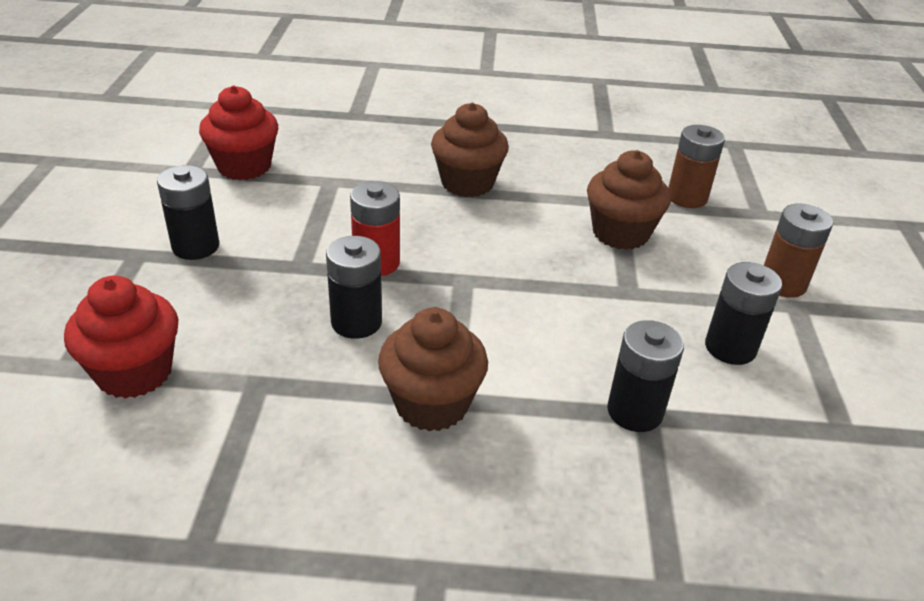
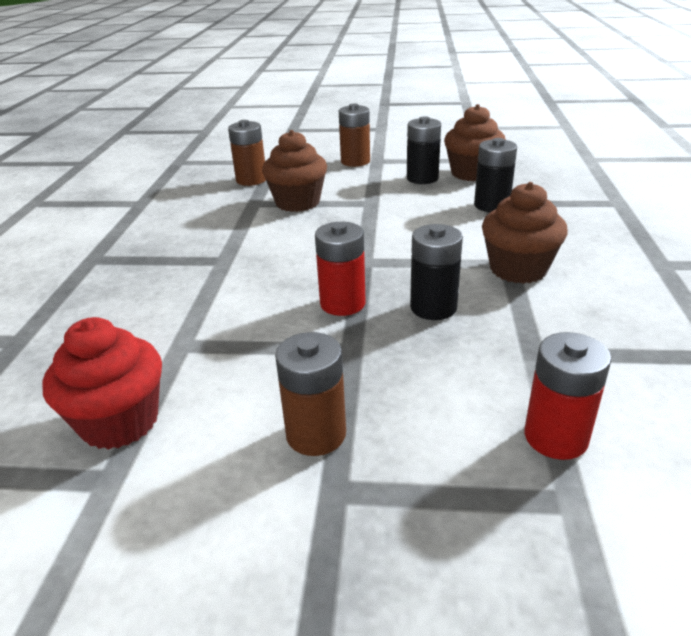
camera: 85 degrees left, 5 degrees down
(134, 372) = (556, 437): red cupcake -> red battery
(195, 246) = (316, 434): black battery -> brown battery
(467, 183) = (208, 263): brown cupcake -> brown cupcake (472, 173)

